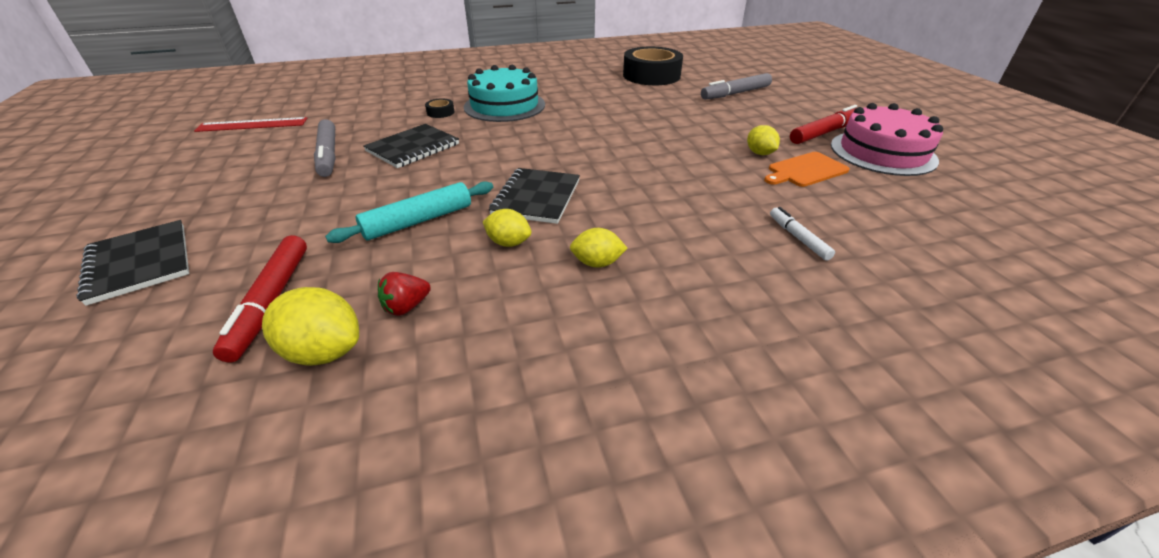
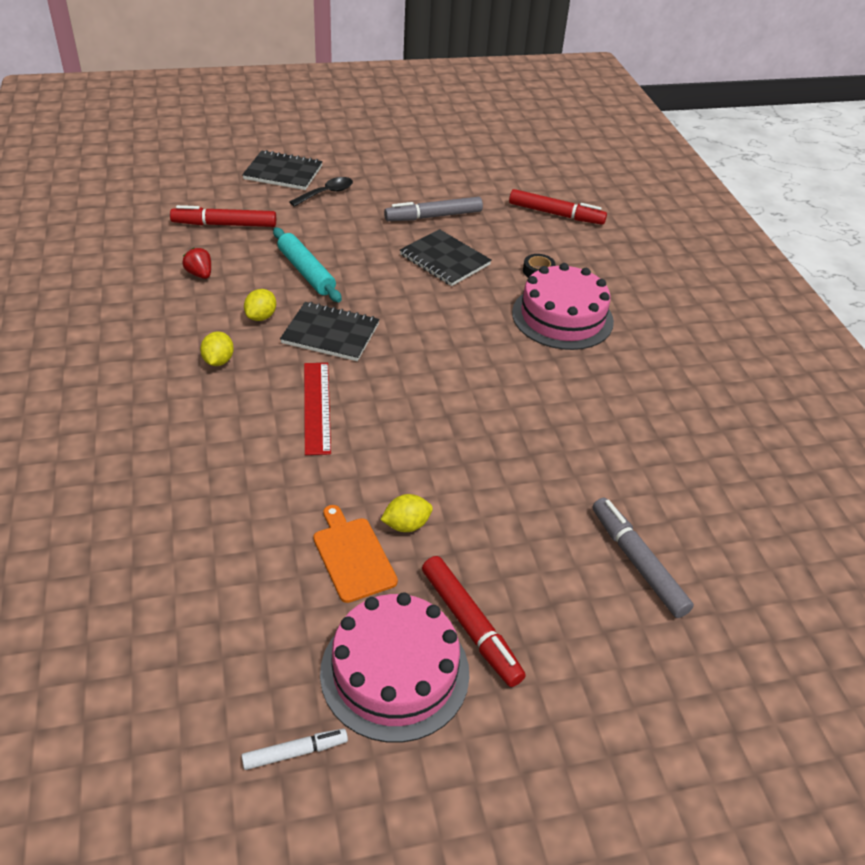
camera: 90 degrees right, 5 degrees up
(140, 263) = (283, 173): black notebook -> black notebook turned 45 degrees clockwise
(232, 221) = (326, 193): none -> black spoon
(252, 125) = (503, 169): red ruler -> red ruler (317, 407)
(324, 351) = (171, 249): yellow lemon -> none
(352, 105) = (556, 214): none -> red marker
(504, 106) = (562, 317): turquoise cake -> pink cake
(651, 75) = (712, 471): black tape -> none
(798, 238) = (214, 497): white marker -> white marker (295, 752)

